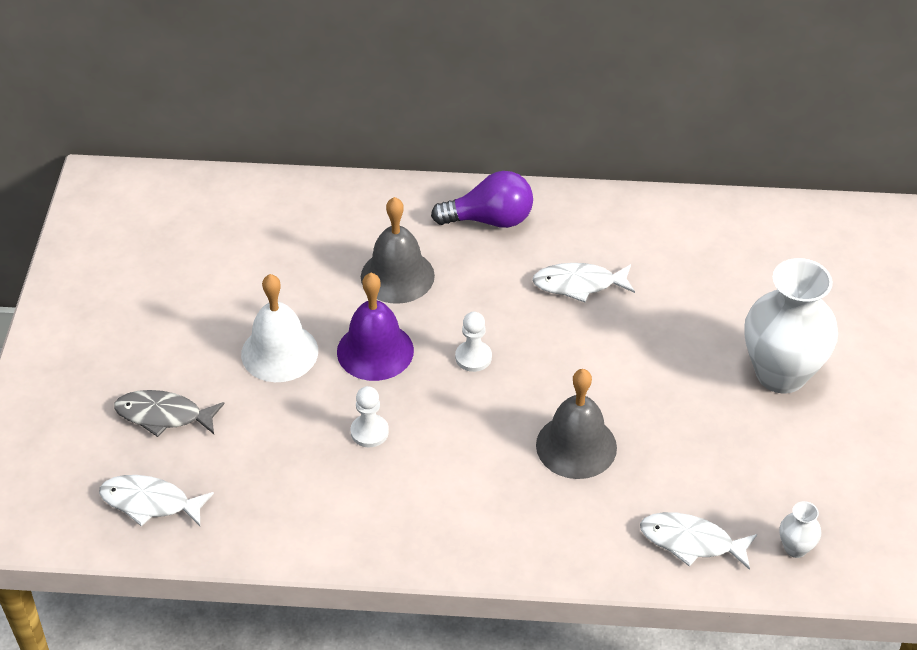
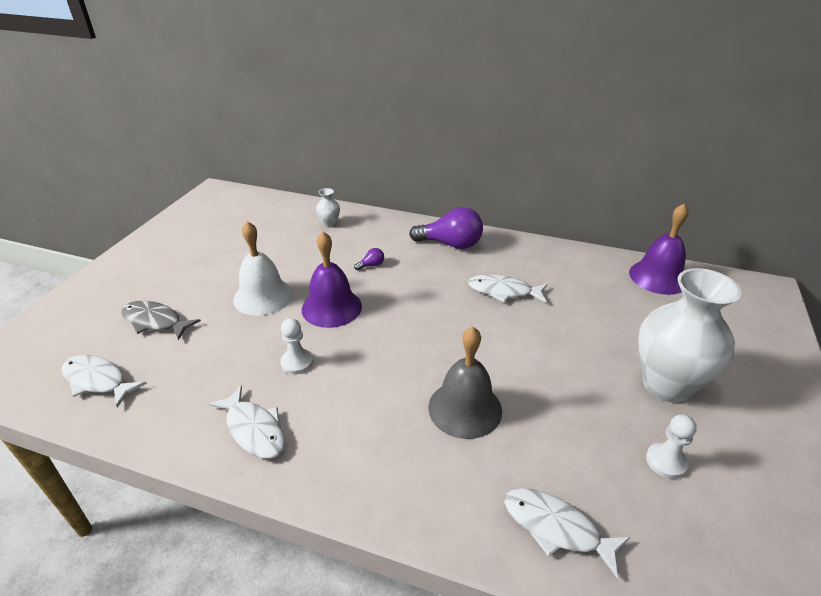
camera: 15 degrees right, 10 degrees down
(363, 517) = (254, 429): none -> white fish
(397, 276) = (371, 265): grey bell -> purple light bulb
(473, 357) = (403, 325): white pawn -> white pawn (666, 461)
(763, 225) = (658, 277): none -> purple bell
(795, 548) = (673, 564): white vase -> white vase (329, 224)

